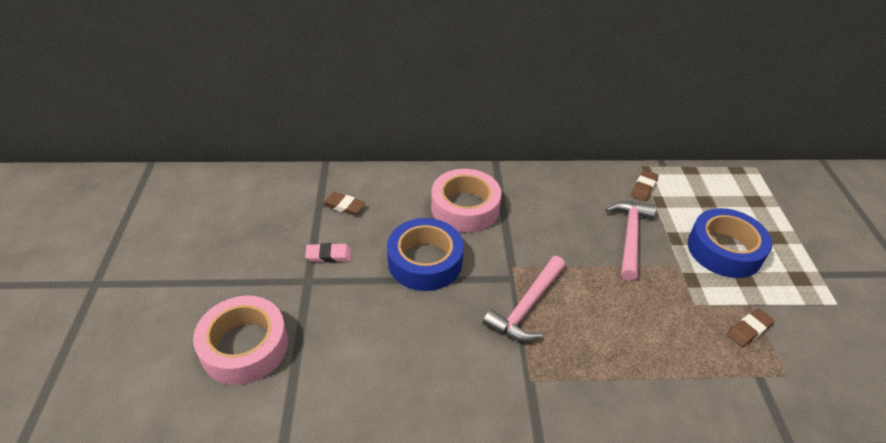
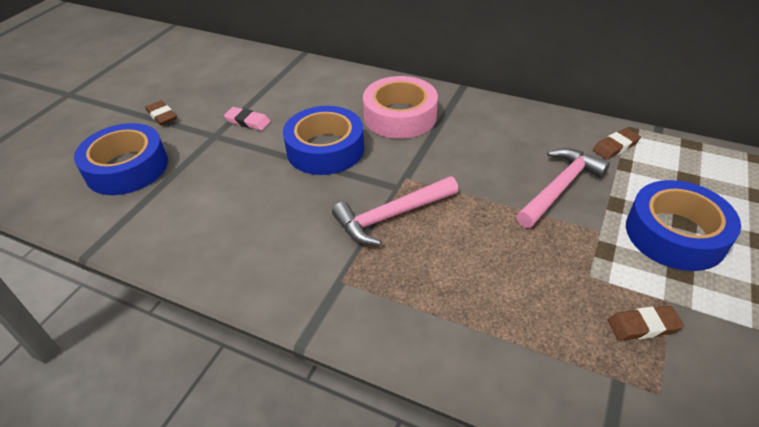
camera: 30 degrees right, 0 degrees up
(244, 346) = (127, 168): pink tape -> blue tape
(344, 206) = (292, 88): brown eraser -> brown eraser (162, 115)

